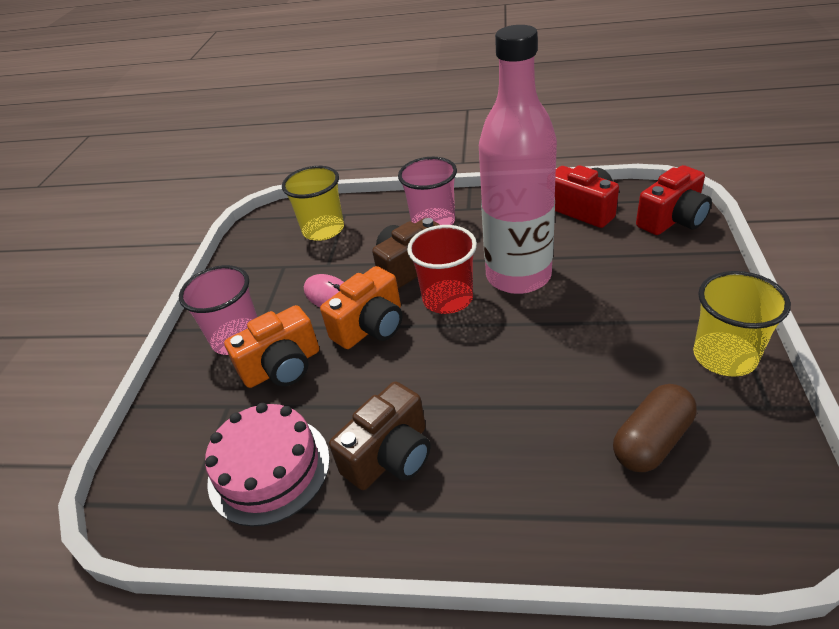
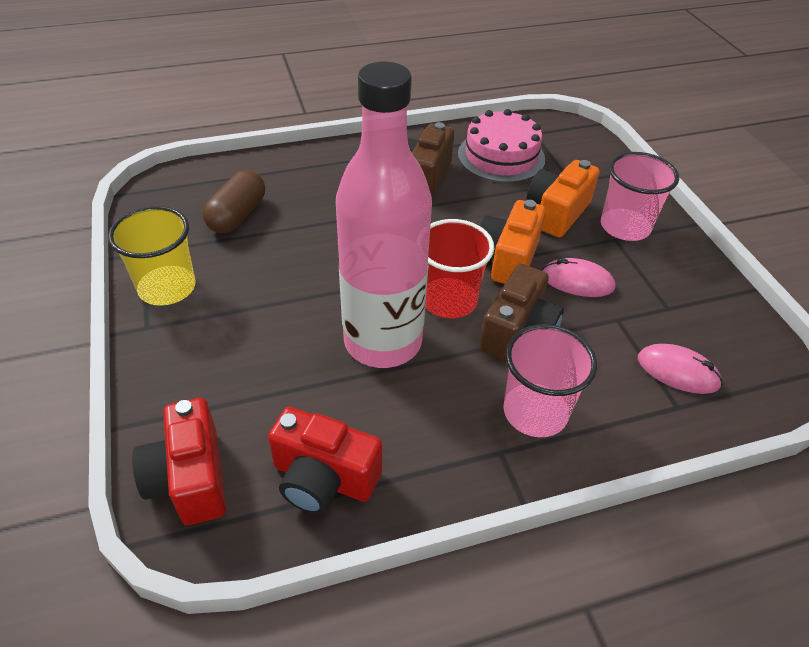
camera: 150 degrees right, 5 degrees up
(323, 230) = (677, 371): yellow cup -> pink mouse
(672, 219) = (190, 478): red camera -> red camera turned 45 degrees counterclockwise

